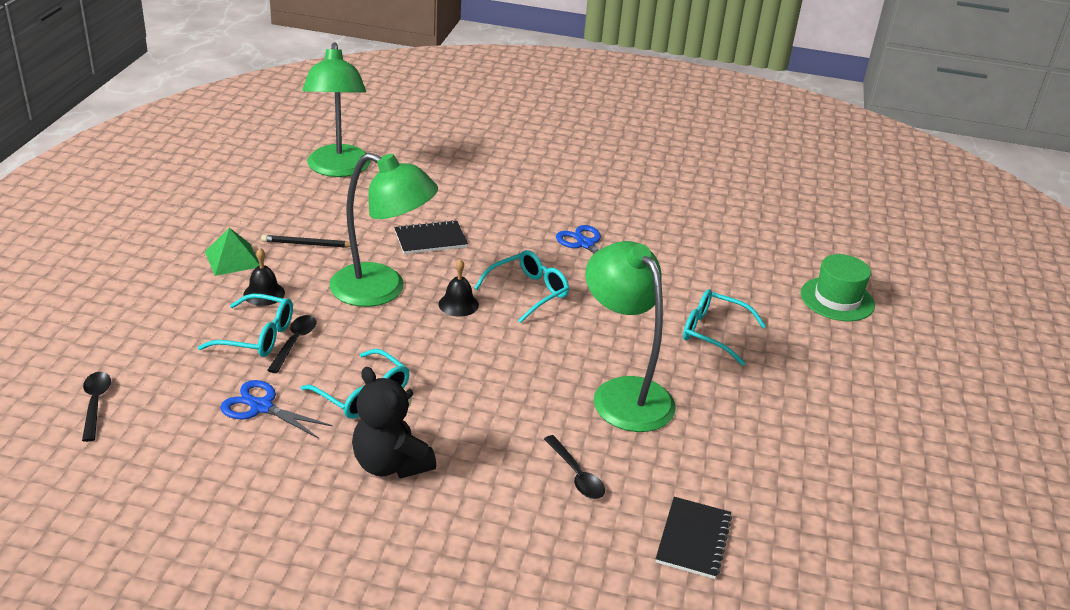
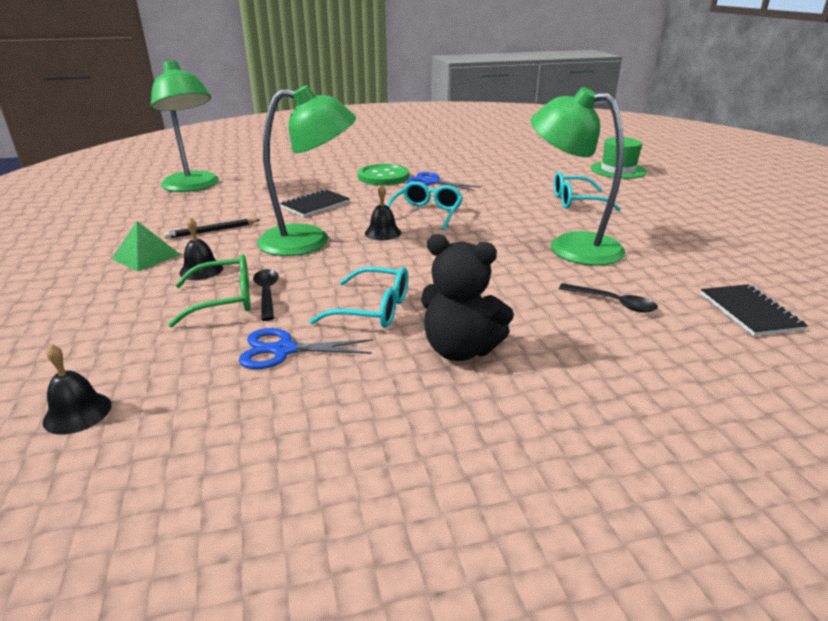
camera: 25 degrees left, 5 degrees down
(95, 403) = (77, 413): black spoon -> black bell
(257, 336) = (225, 300): turquoise glasses -> green glasses
(541, 217) = (383, 177): none -> green button

